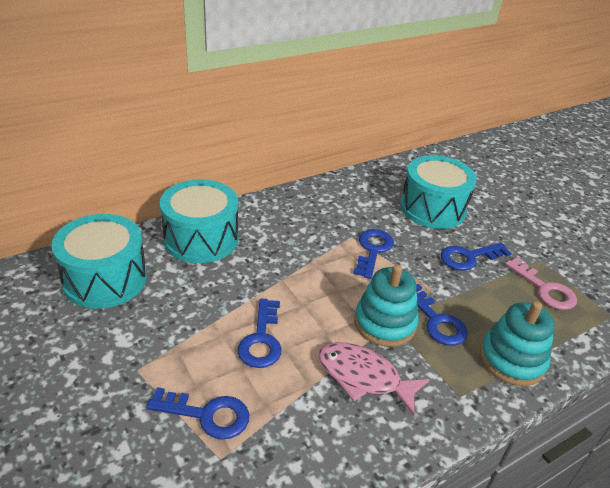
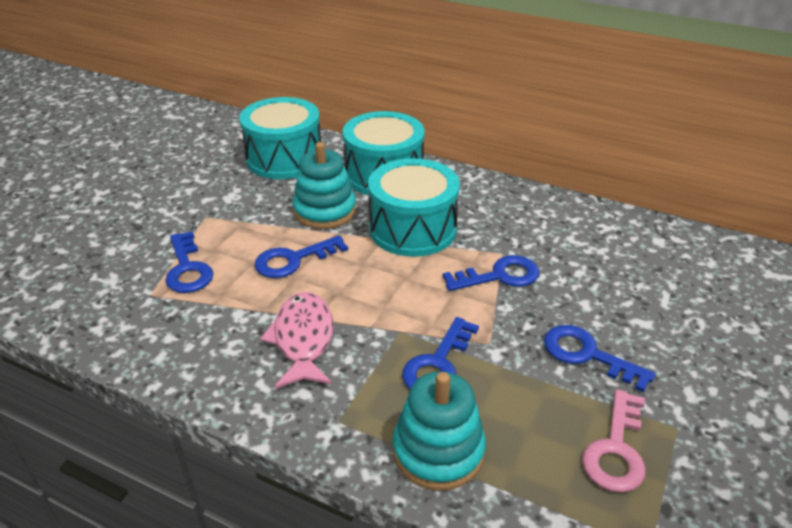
camera: 60 degrees right, 0 degrees up
(385, 323) = (392, 326): turquoise stacking toy -> turquoise stacking toy (325, 211)
(432, 208) = (644, 292): turquoise drum -> turquoise drum (412, 229)

